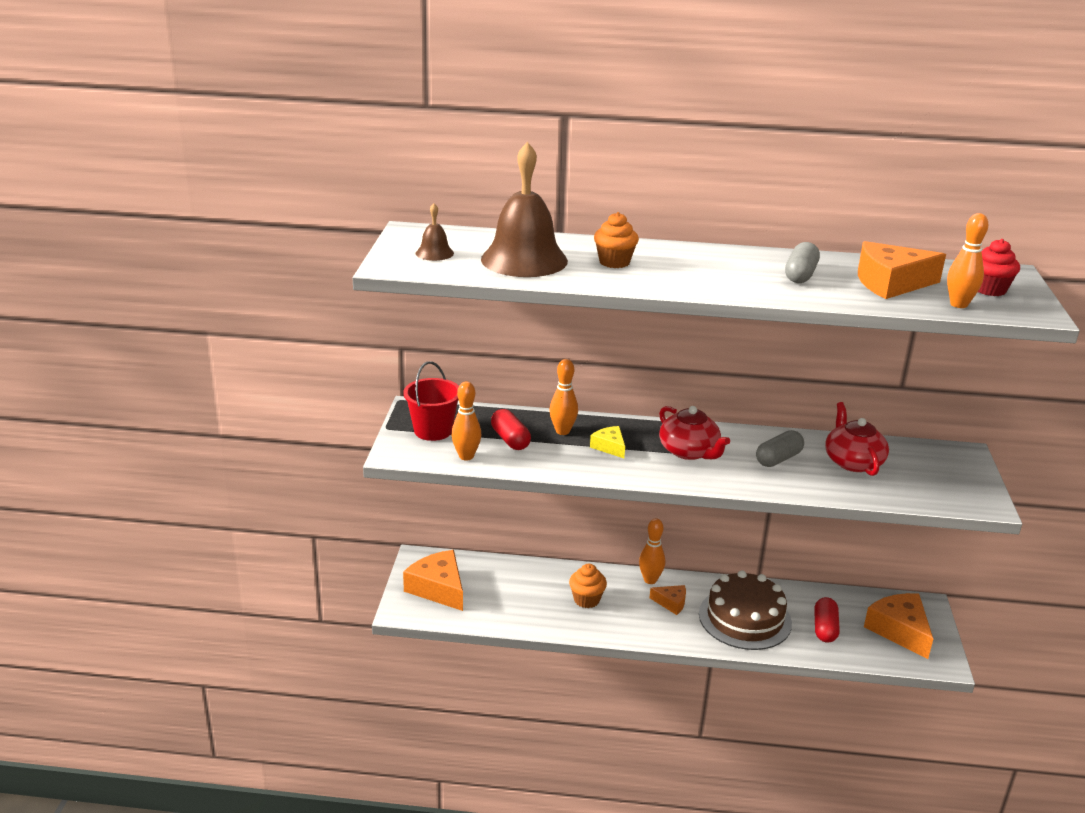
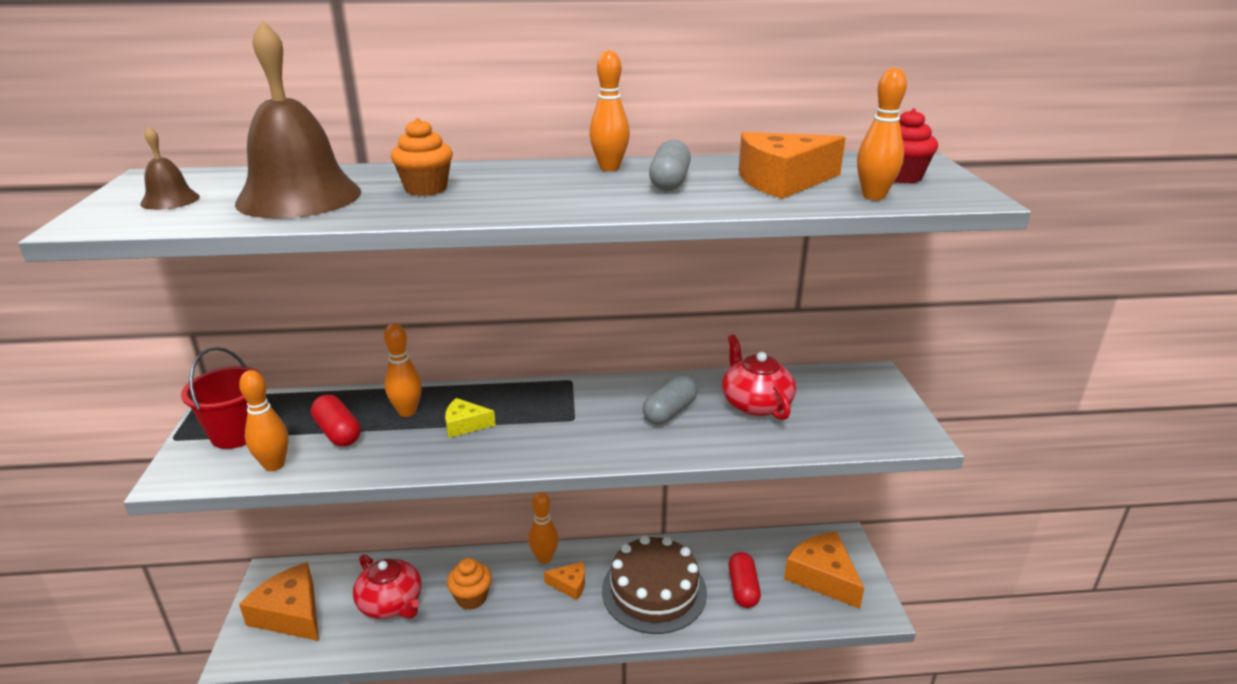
camera: 10 degrees left, 0 degrees up
(609, 447) = (465, 425): yellow cheese -> yellow cheese turned 45 degrees counterclockwise
(689, 451) = (563, 417): red teapot -> red teapot (391, 603)
(754, 257) = (609, 168): none -> orange bowling pin

